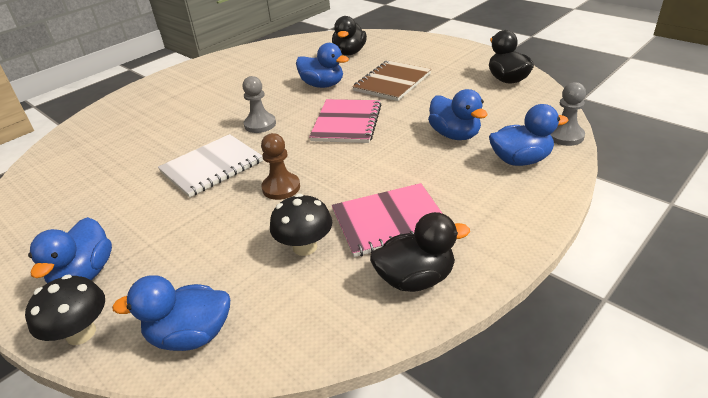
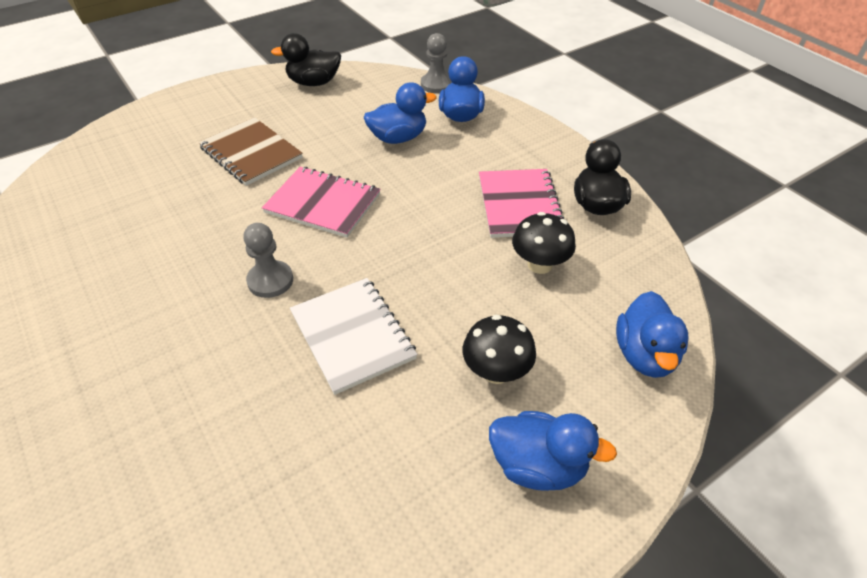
camera: 80 degrees left, 10 degrees up
(81, 333) = (634, 454): black mushroom -> black mushroom (496, 371)
(281, 188) = (432, 272): brown pawn -> none
(322, 85) = (204, 210): blue duck -> none
(349, 53) = (126, 171): black duck -> none

